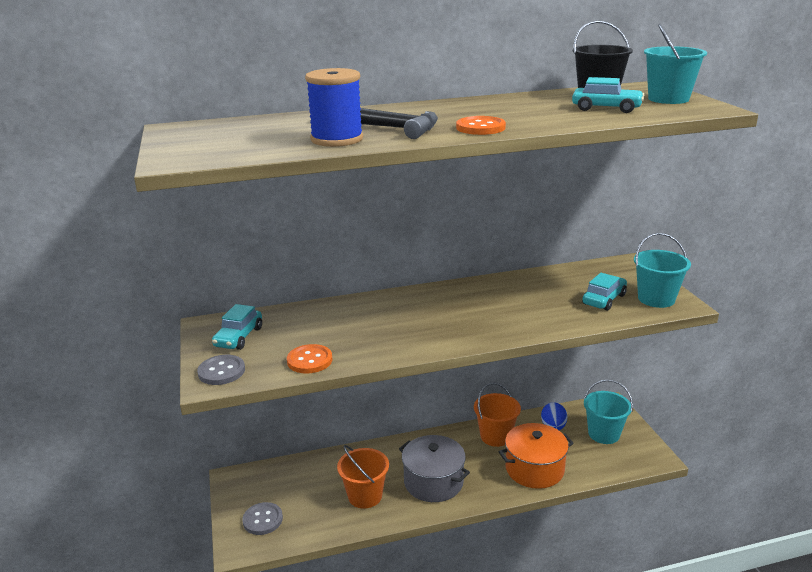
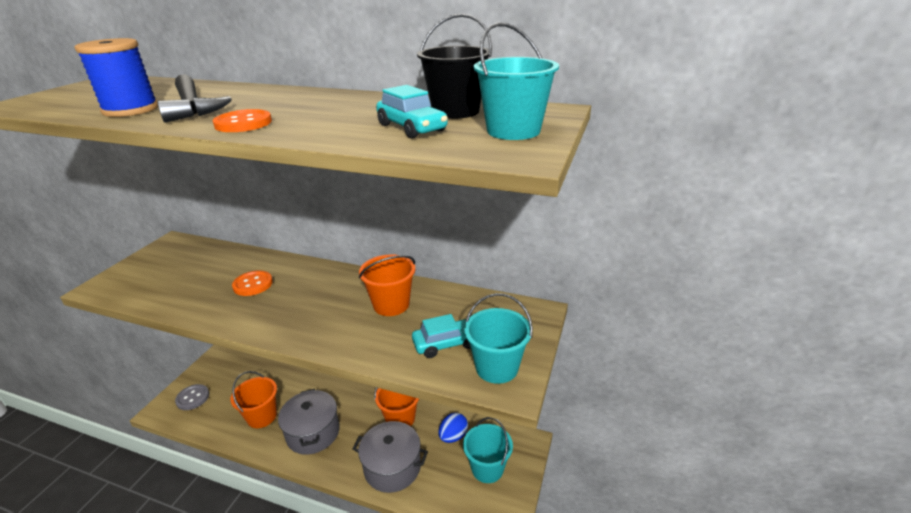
camera: 35 degrees right, 5 degrees up
(221, 371) = (115, 282): grey button -> none
(239, 337) = (168, 259): turquoise car -> none
(309, 360) = (165, 297): orange button -> orange button (253, 284)
(522, 293) = (391, 304): none -> orange bucket
(534, 469) = (392, 467): orange pot -> grey pot

